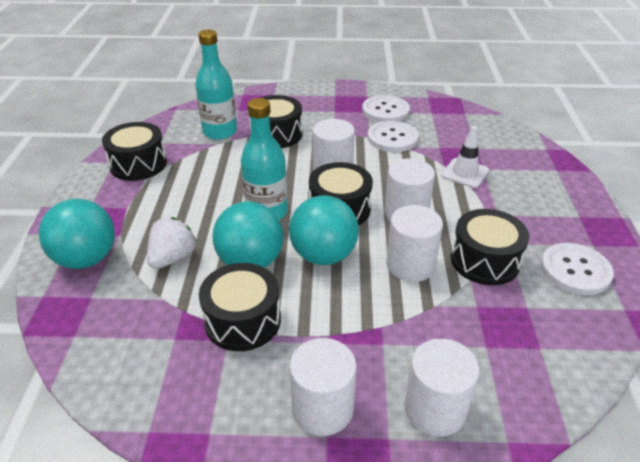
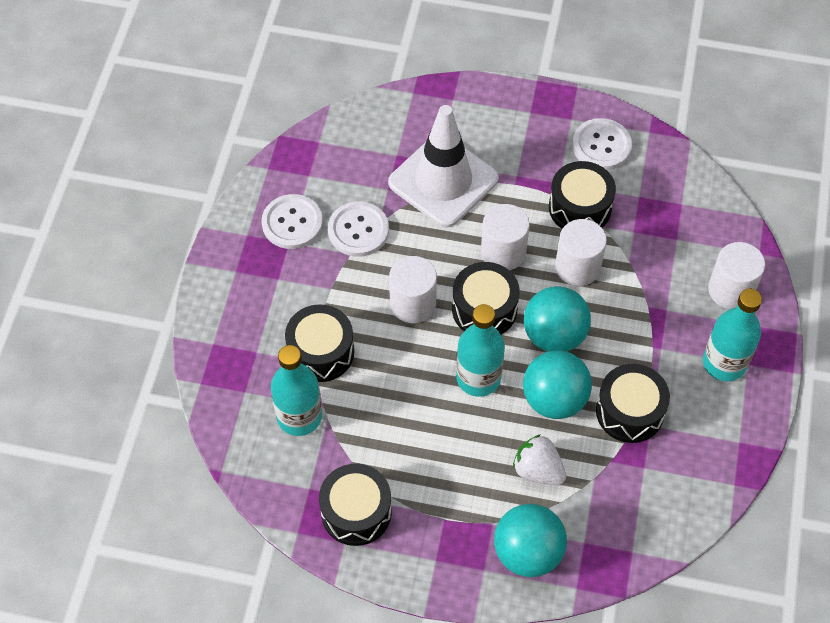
camera: 80 degrees left, 20 degrees up
(322, 408) = (724, 363): white cylinder -> turquoise bottle
(465, 173) = (443, 181): white traffic cone -> white traffic cone, size x2.02

